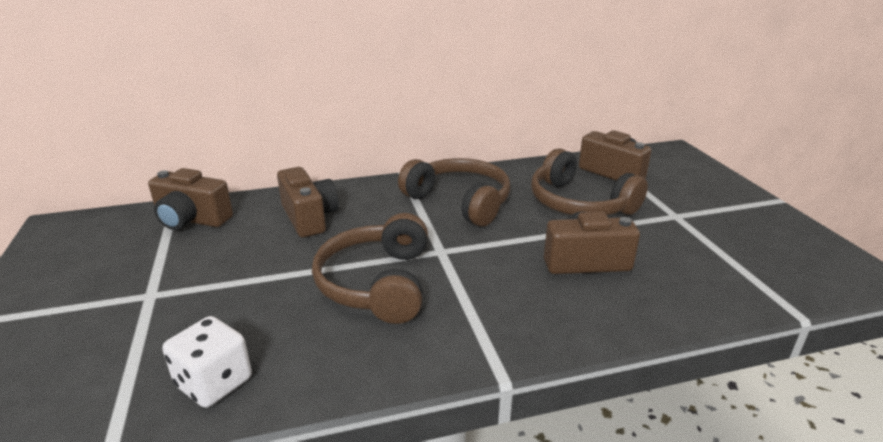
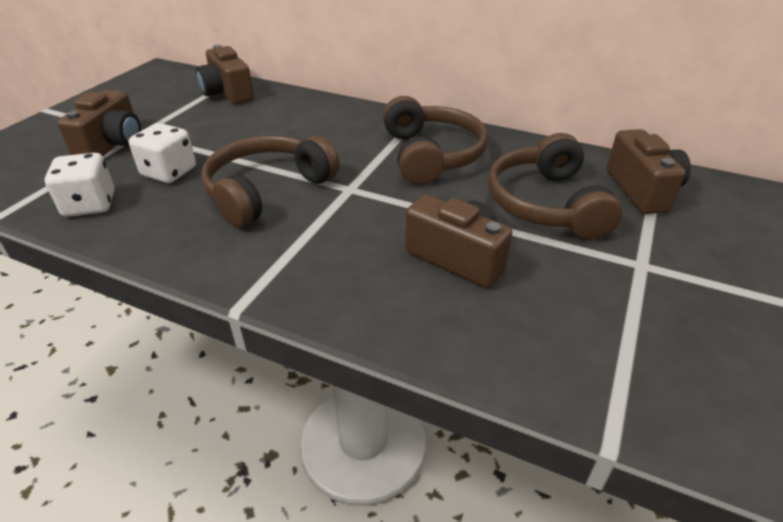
camera: 40 degrees right, 10 degrees up
(253, 312) = (169, 172): none -> white dice
(309, 218) = (298, 121): brown camera -> brown camera (112, 144)

